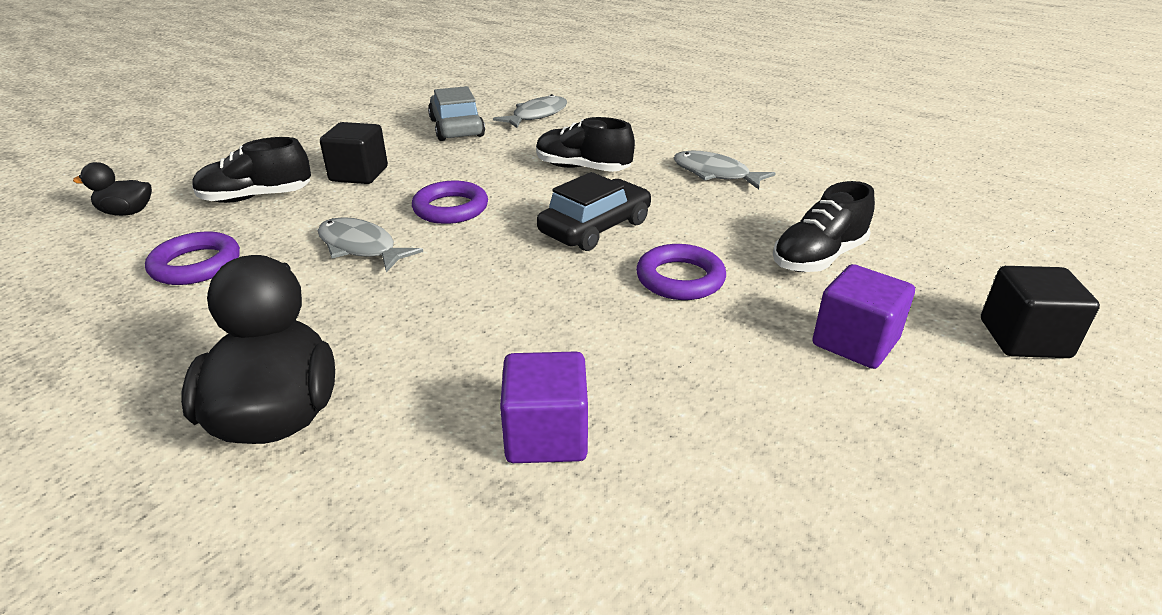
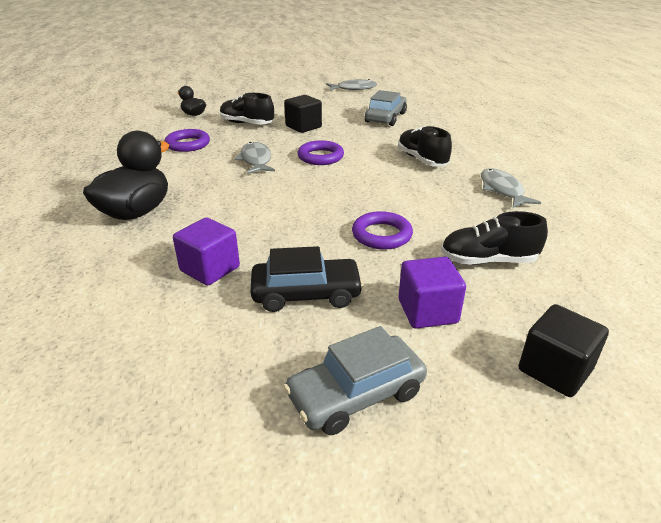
camera: 40 degrees right, 0 degrees up
(536, 115) = (442, 123): grey fish -> grey fish (354, 88)
(595, 227) = (378, 192): black car -> black car (306, 294)
(942, 479) = (356, 394): none -> grey car

